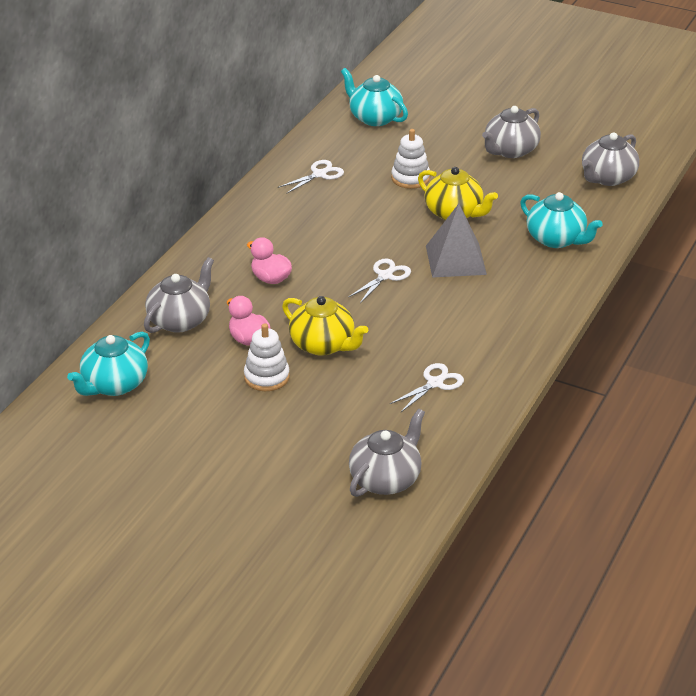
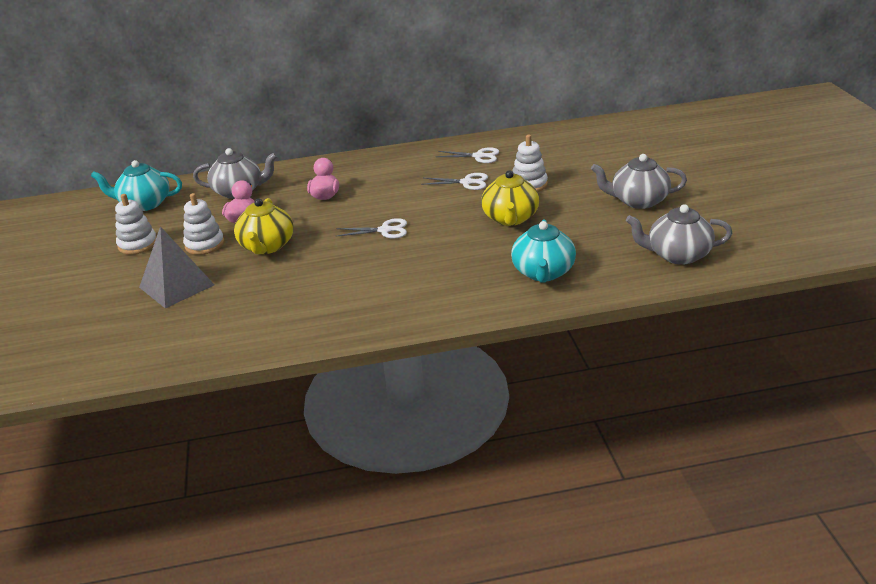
camera: 55 degrees right, 5 degrees down
(205, 415) = (138, 244): none -> white stacking toy
(374, 118) = (585, 141): turquoise teapot -> none
(386, 479) = (119, 341): grey teapot -> none
(435, 383) = (266, 308): white scissors -> white scissors (466, 182)
(455, 260) = (446, 246): grey pyramid -> grey pyramid (176, 286)

